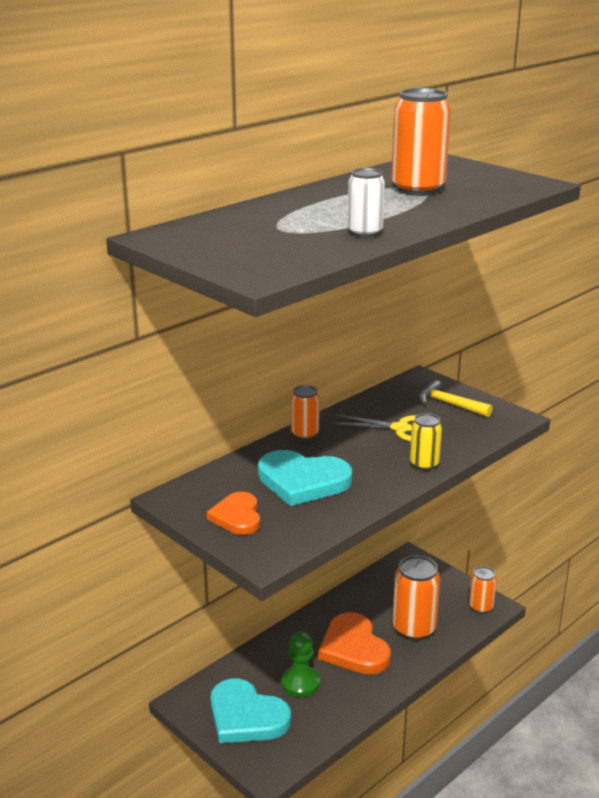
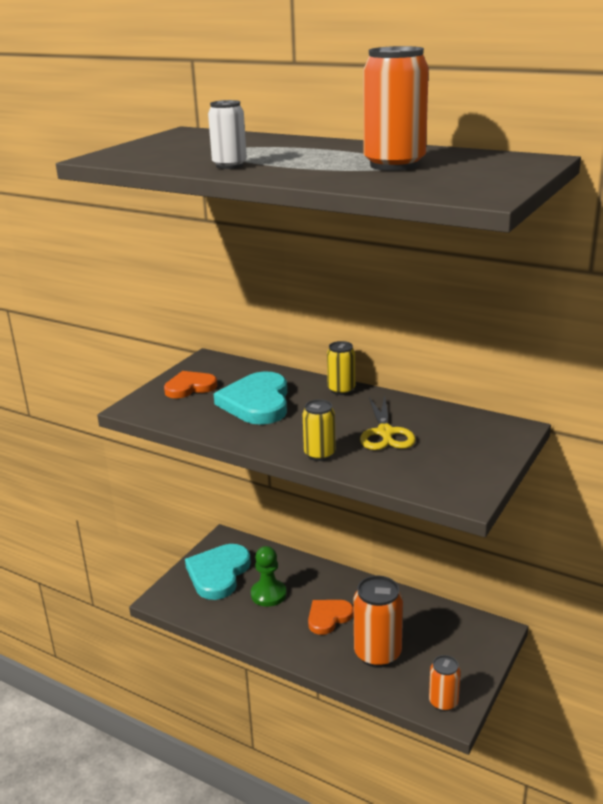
camera: 75 degrees right, 0 degrees up
(305, 434) = (341, 390): orange can -> yellow can
(354, 648) = (328, 617): orange heart -> orange heart, size x0.63
(449, 404) = (464, 452): yellow hammer -> none

